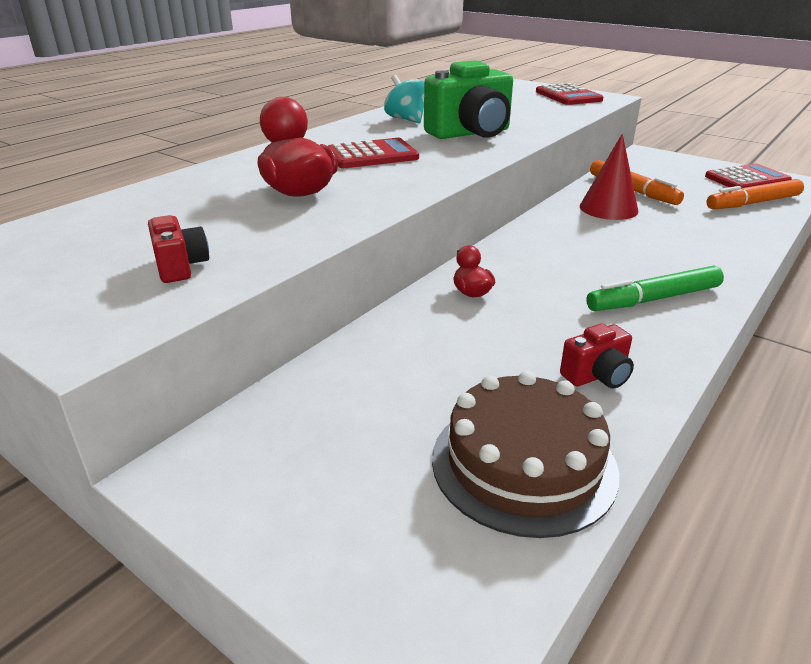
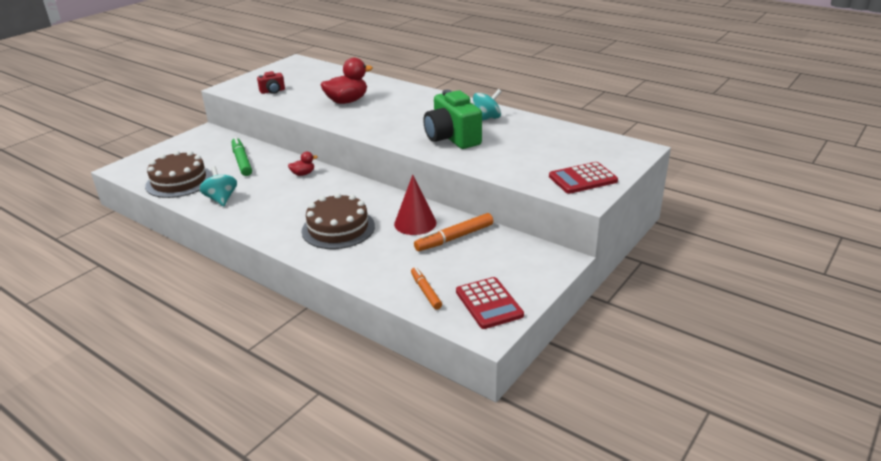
camera: 90 degrees right, 0 degrees up
(372, 155) = (404, 113): red calculator -> none
(597, 376) = (221, 199): red camera -> turquoise spinning top
(648, 253) = (338, 228): none -> brown cake
(653, 299) = (281, 222): green marker -> green marker (242, 161)
(753, 203) = (426, 291): orange marker -> orange marker, size x0.65

